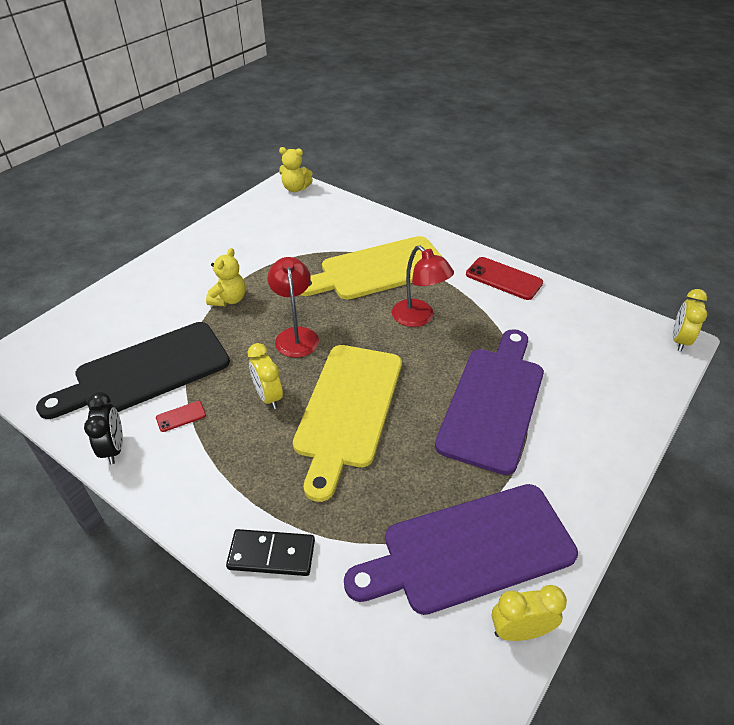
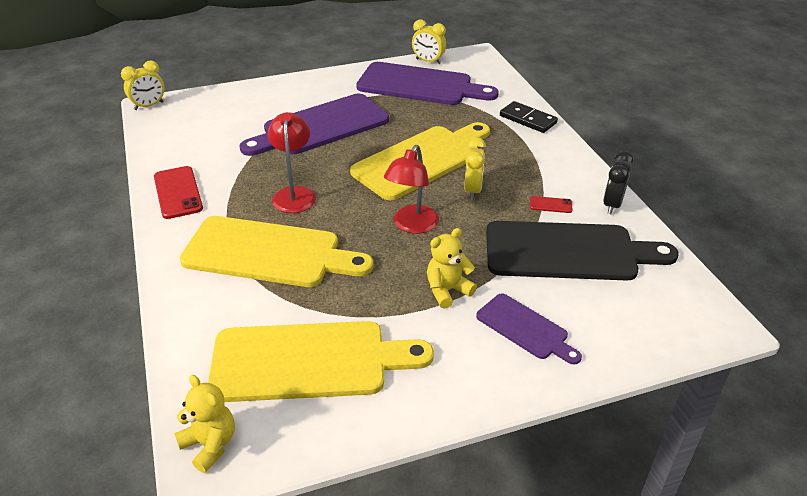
camera: 145 degrees left, 5 degrees down
(158, 299) = (525, 328): none -> purple cutting board
(283, 231) = (308, 361): none -> yellow cutting board

